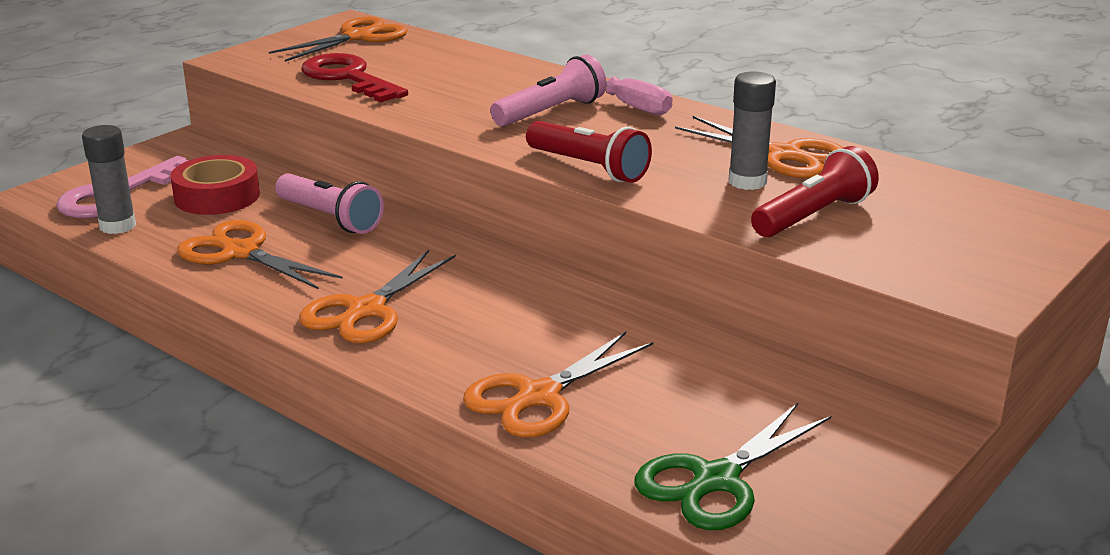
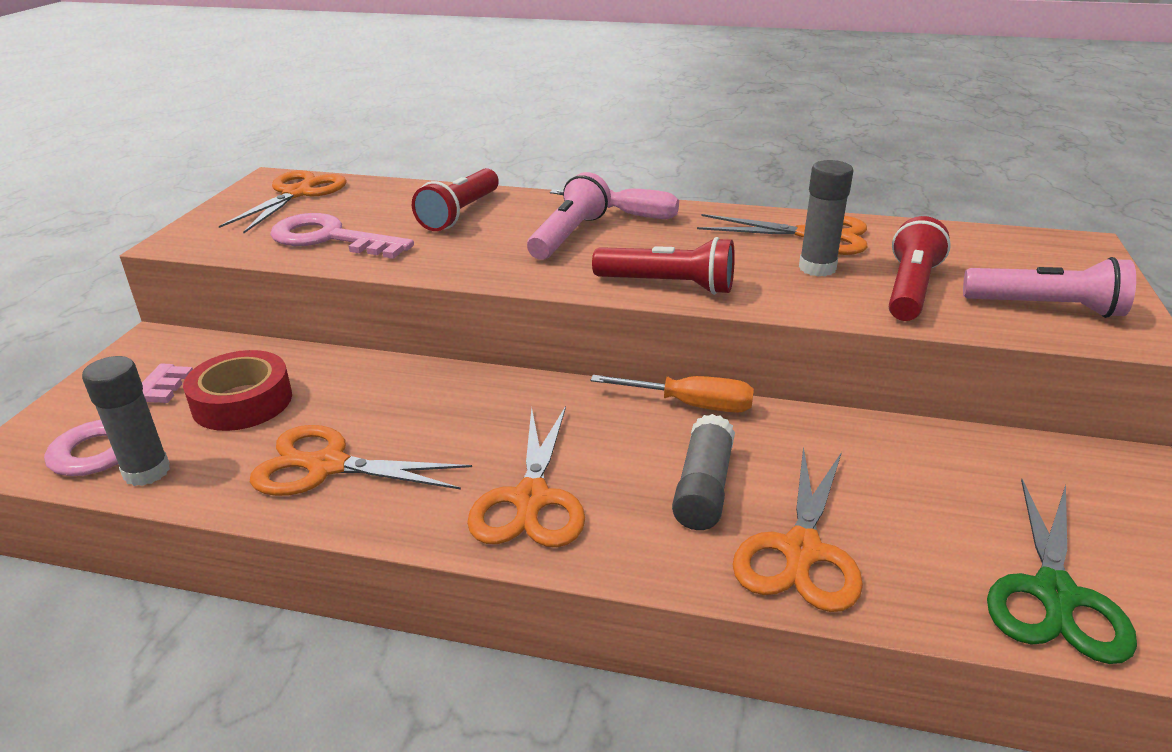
camera: 25 degrees left, 5 degrees up
(330, 218) = (392, 396): pink flashlight -> pink flashlight (1046, 307)
(348, 78) = (330, 238): red key -> pink key
(476, 77) = (460, 213): none -> red flashlight
(509, 338) = (703, 488): none -> grey glue stick
(567, 281) = (691, 405): none -> orange screwdriver

